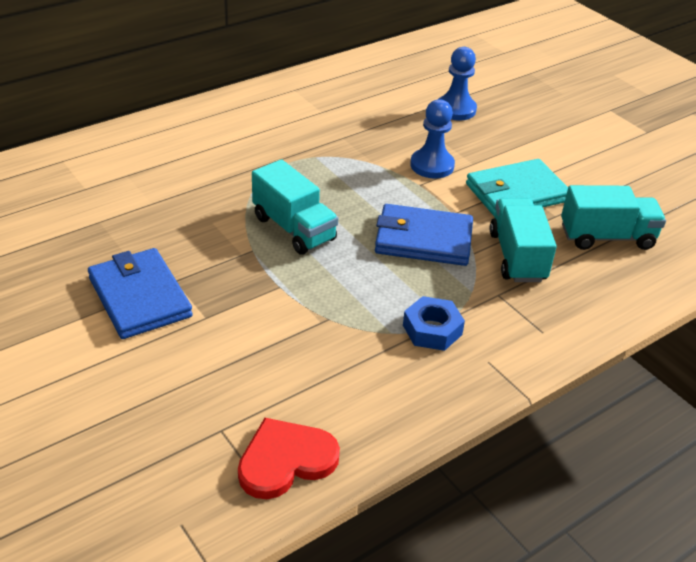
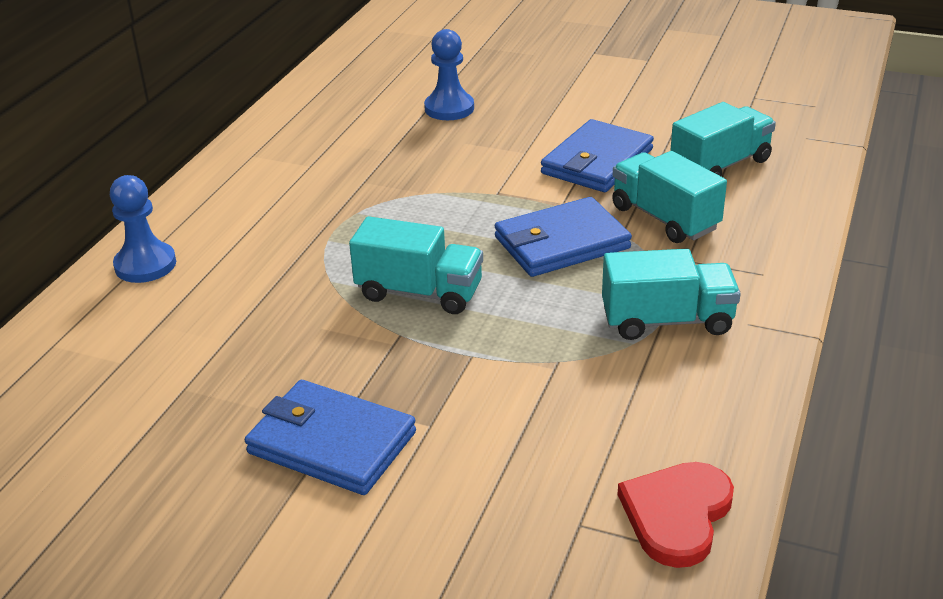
camera: 30 degrees left, 5 degrees down
(432, 165) = (488, 170): blue pawn -> blue pawn (145, 265)
(432, 330) = (667, 321): blue nut -> turquoise truck
(516, 193) = (597, 162): turquoise wallet -> blue wallet

